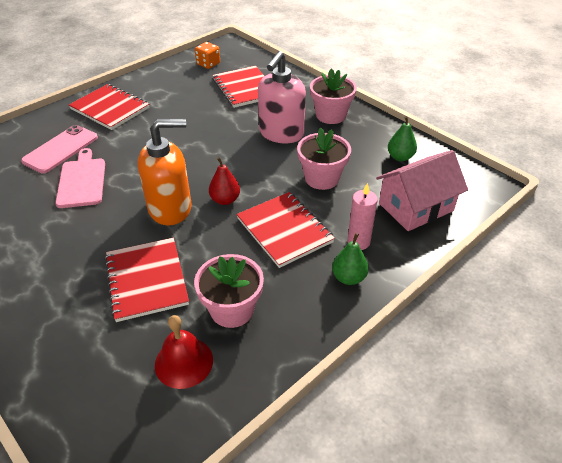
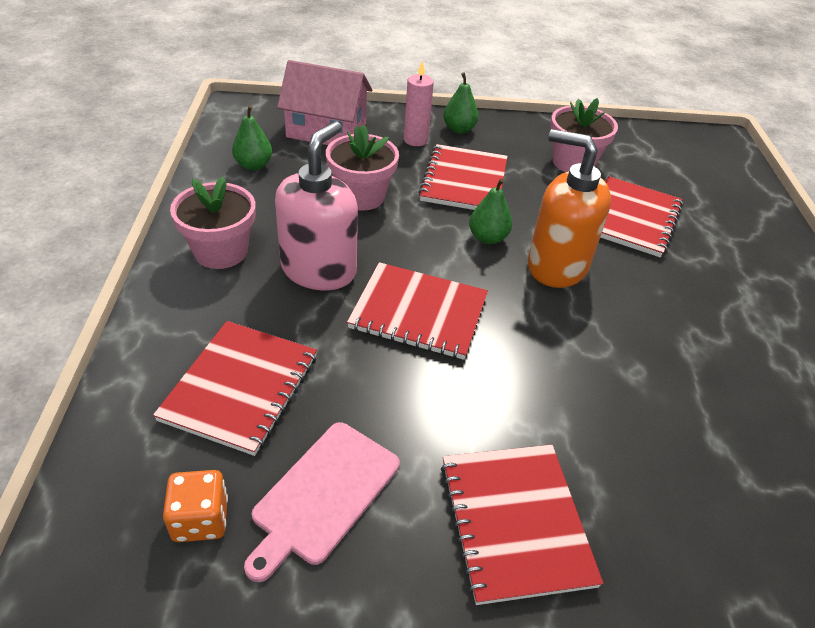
camera: 140 degrees left, 0 degrees up
(61, 149) = (660, 468): pink phone -> none
(82, 181) = (649, 375): pink cutting board -> pink cutting board (323, 494)
(184, 362) = (637, 158): red bell -> none
(215, 144) = (418, 312): none -> red notebook
(225, 200) = (487, 238): red pear -> green pear
(281, 133) = (319, 270): pink soap dispenser -> pink soap dispenser turned 45 degrees counterclockwise

